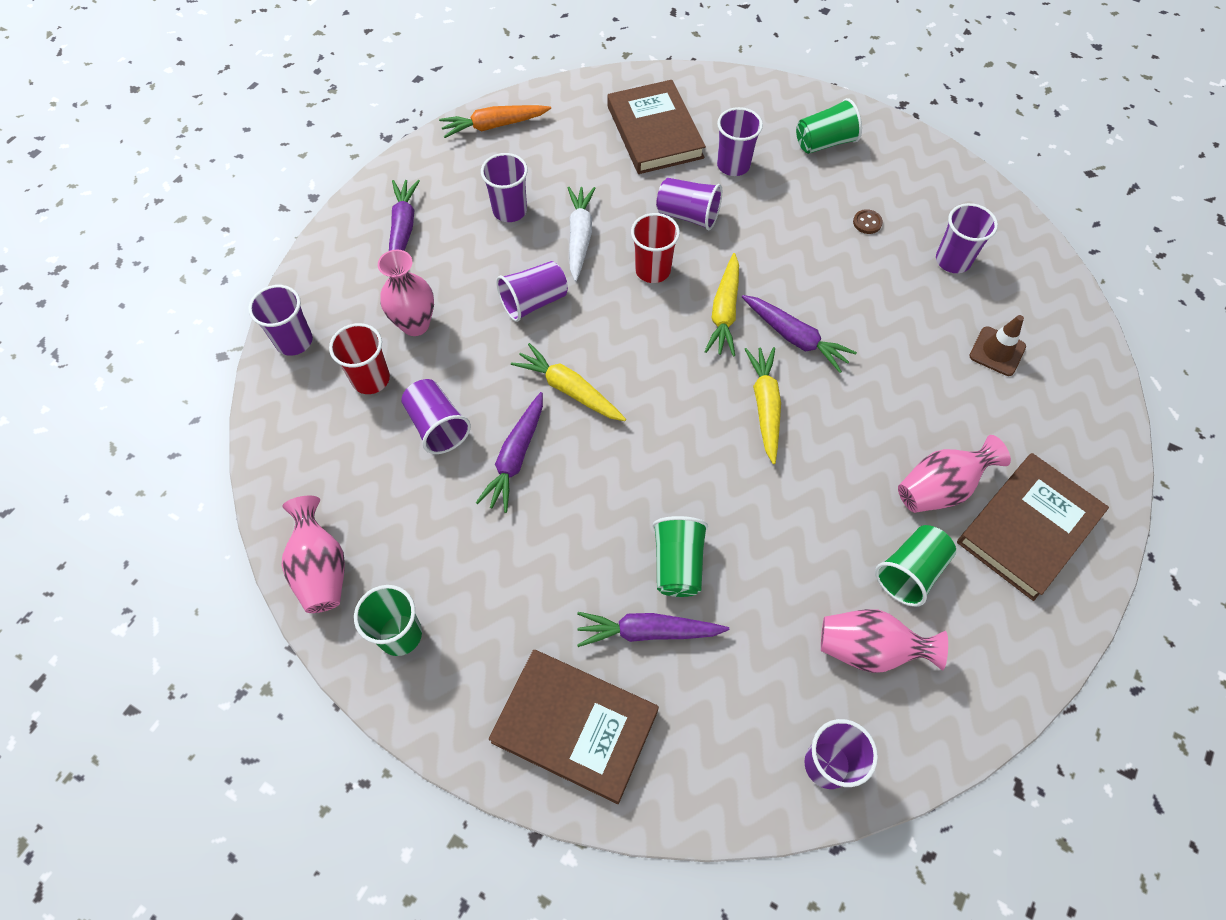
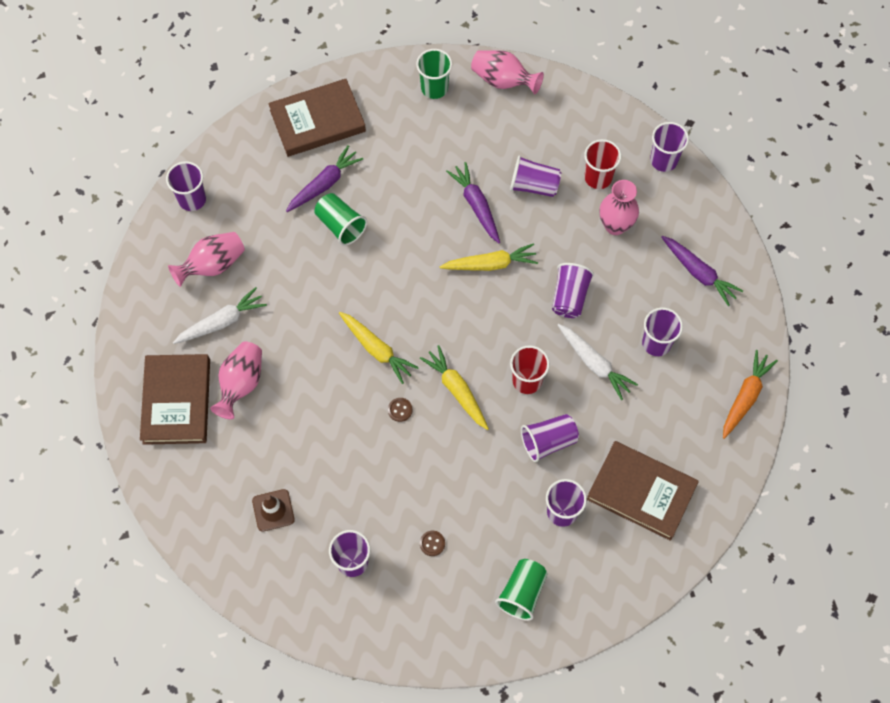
camera: 135 degrees right, 5 degrees up
(795, 338) = (400, 410): purple carrot -> brown button
(910, 572) = (222, 322): green cup -> white carrot

